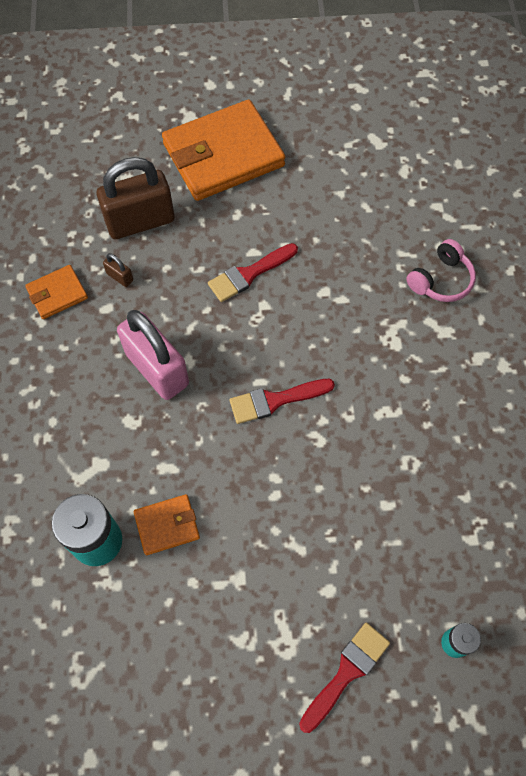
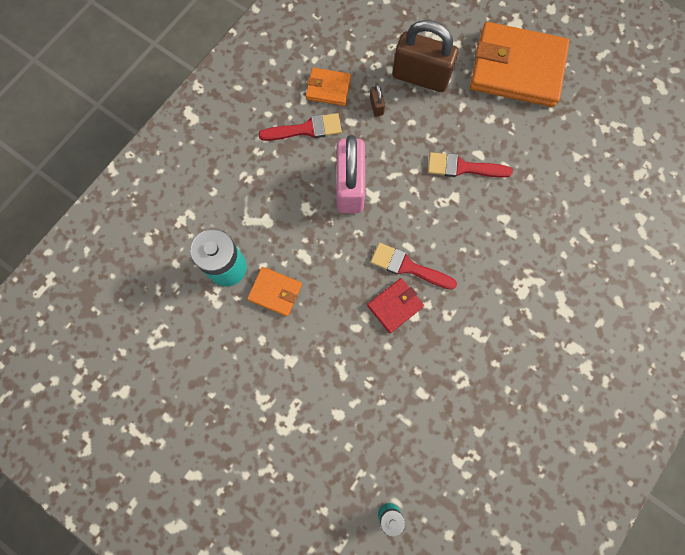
camera: 40 degrees right, 10 degrees up
(294, 445) = (395, 306): none -> red wallet
(346, 672) = (307, 472): red brush -> red brush (306, 129)
(441, 280) = (595, 273): pink headphones -> none

